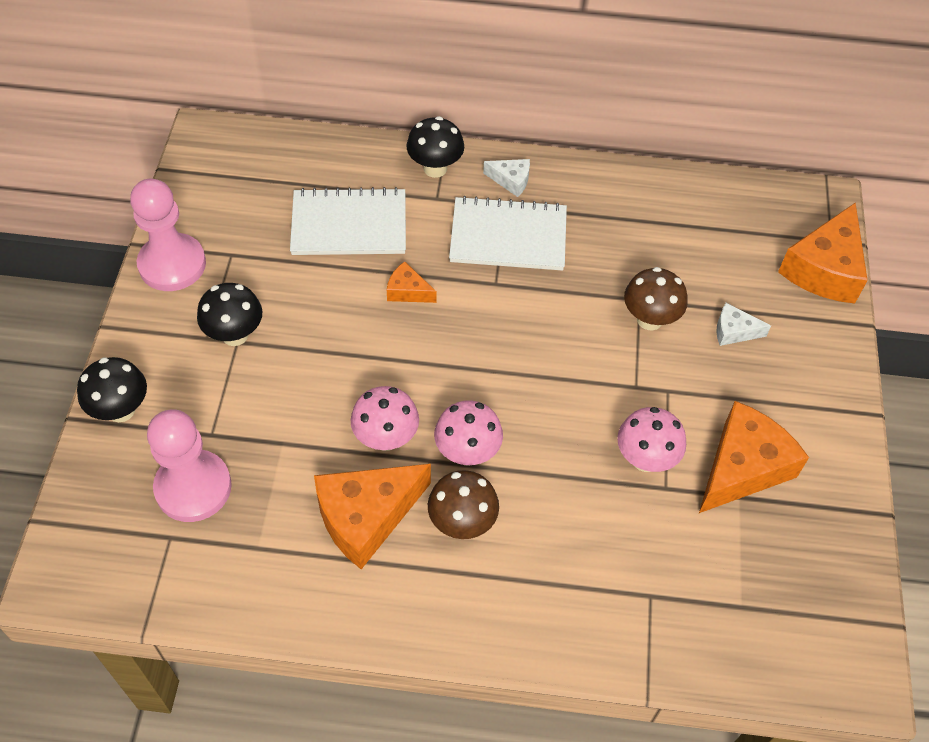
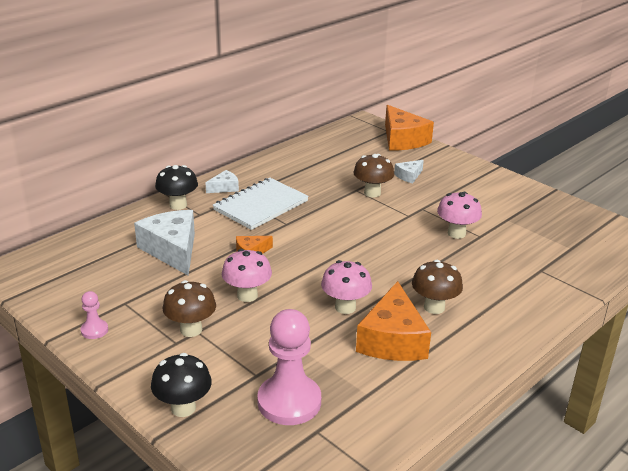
camera: 50 degrees left, 25 degrees down
(172, 264) = (94, 330): pink pawn -> pink pawn, size x0.46
(235, 335) = (191, 330): black mushroom -> brown mushroom
(349, 225) = (172, 250): white notebook -> white cheese
(467, 453) = (389, 284): pink mushroom -> pink mushroom (247, 295)
(742, 467) = (491, 210): orange cheese -> none

